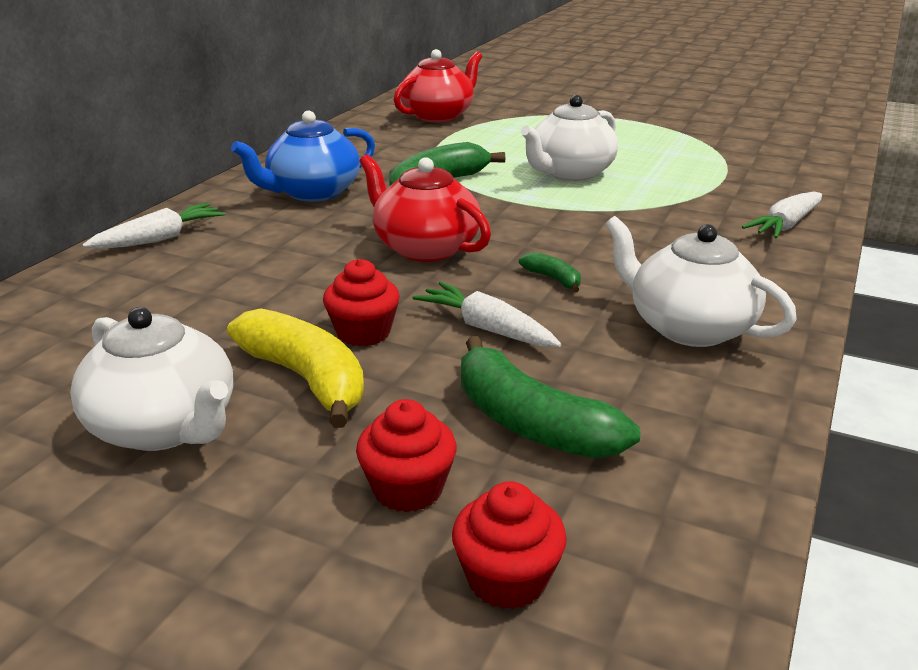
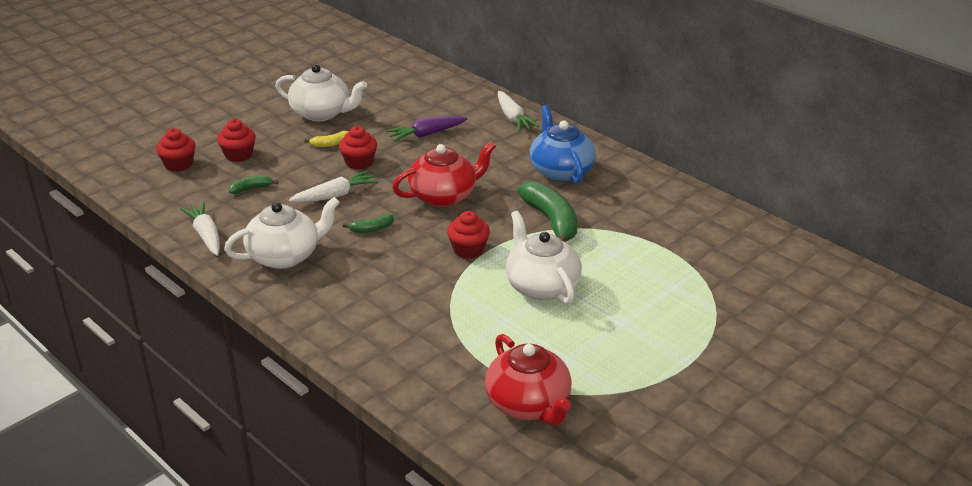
camera: 110 degrees right, 5 degrees up
(165, 427) = (322, 113): white teapot -> white teapot turned 135 degrees counterclockwise
(235, 294) = (426, 134): none -> purple carrot
(306, 379) = (330, 144): yellow banana -> yellow banana, size x0.48
(438, 115) = (732, 256): red teapot -> red teapot (529, 404)
(530, 423) = (251, 188): green banana -> green banana, size x0.48
(540, 214) = (468, 250): none -> red cupcake
(785, 225) = (376, 353): white carrot -> white carrot (206, 235)

